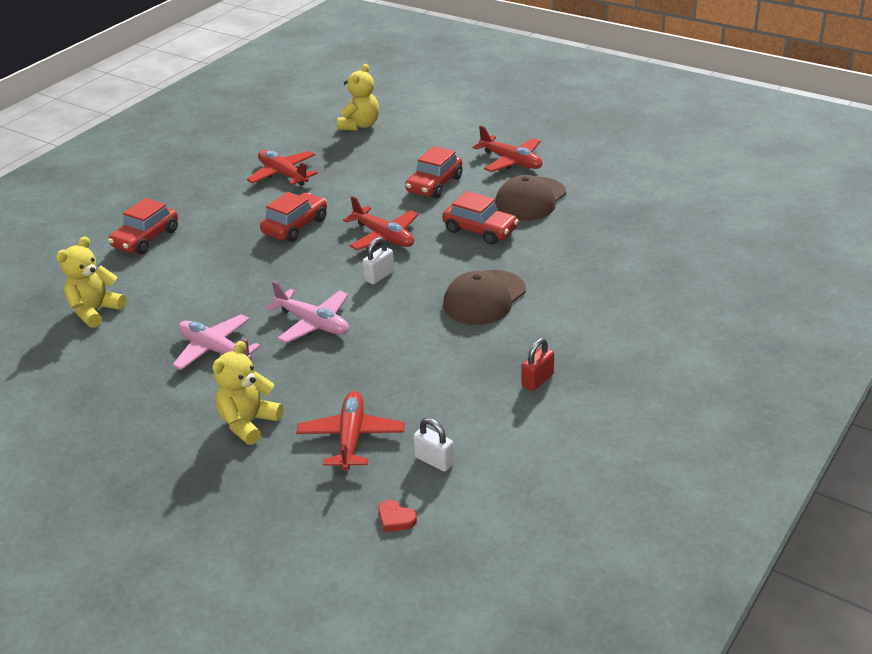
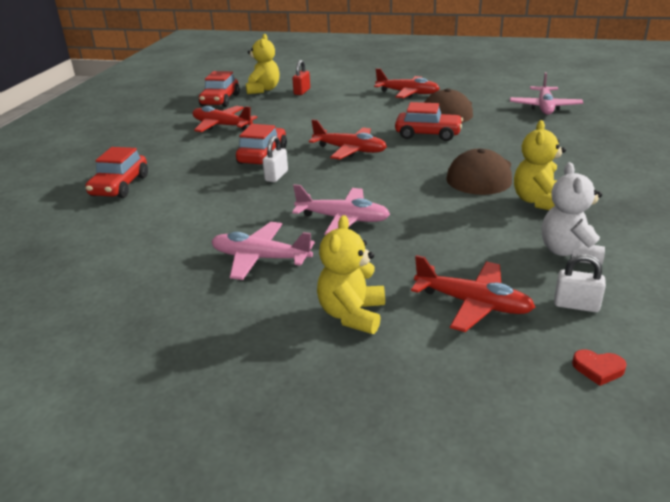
camera: 20 degrees left, 5 degrees down
(95, 311) = (102, 250): yellow teddy bear -> yellow teddy bear (538, 201)
(351, 437) = (473, 304): red plane -> red plane turned 135 degrees clockwise
(379, 276) = (372, 176): white padlock -> white padlock (276, 176)
(434, 185) = (360, 114): red car -> red car (220, 100)
(481, 408) = (569, 252): none -> white teddy bear
(537, 380) = (593, 222): red padlock -> red padlock (302, 91)
(644, 215) = (544, 107): none -> pink plane

